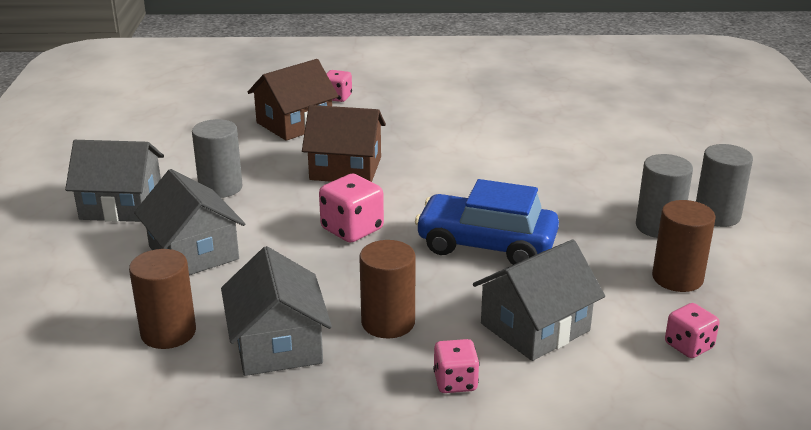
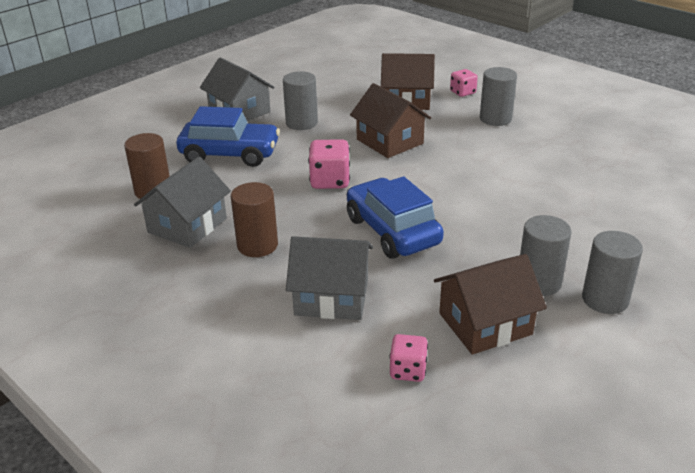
camera: 45 degrees right, 5 degrees up
(193, 253) = (230, 154): grey house -> blue car
(407, 110) = (495, 119): none -> grey cylinder
(455, 382) = (234, 299): pink dice -> none
(677, 278) = (485, 324): brown cylinder -> brown house

